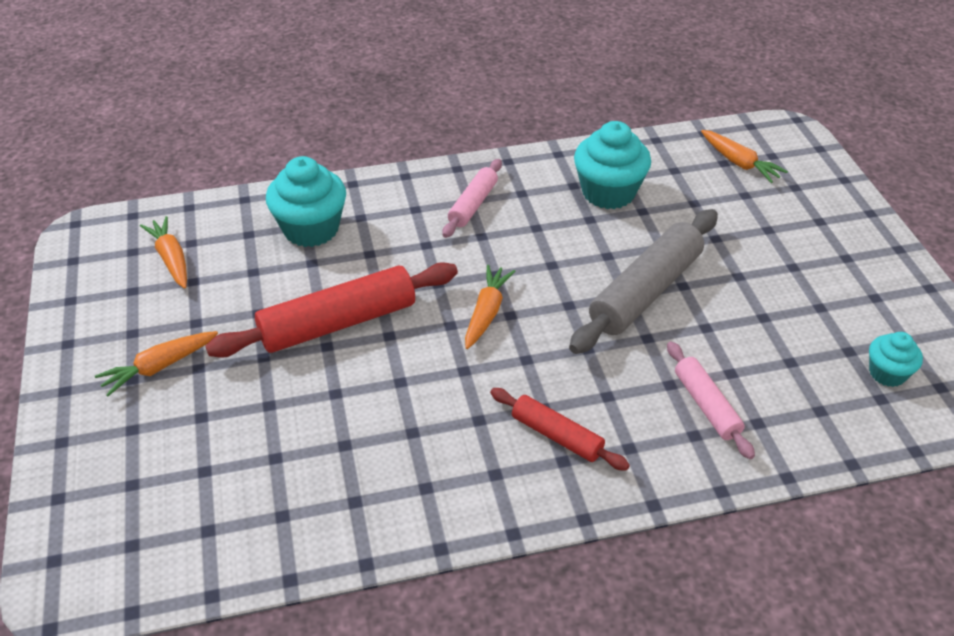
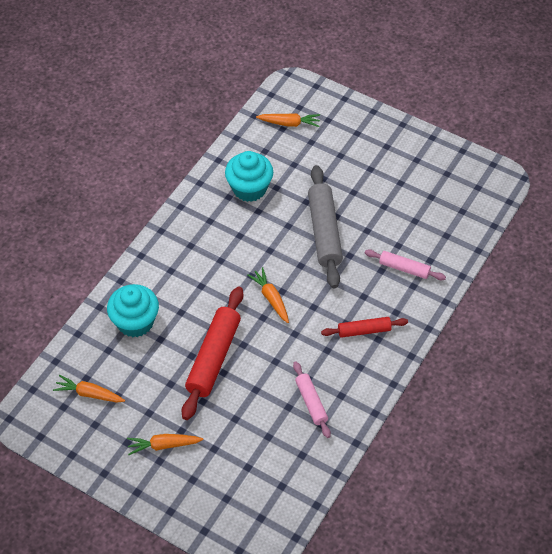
camera: 45 degrees left, 10 degrees up
(159, 367) = (164, 445): orange carrot -> orange carrot turned 75 degrees clockwise
(473, 204) = (195, 246): pink rolling pin -> pink rolling pin (311, 402)
(887, 373) = (454, 196): turquoise cupcake -> none

